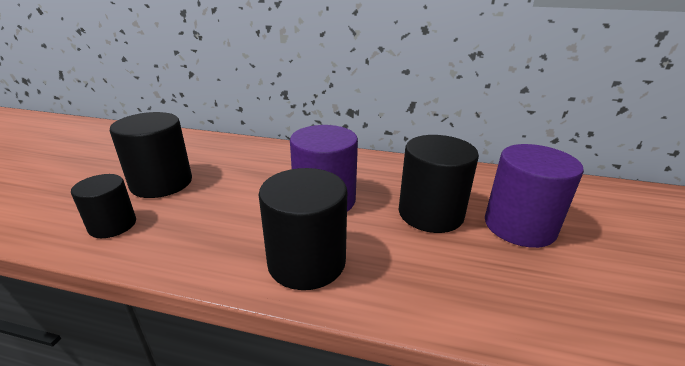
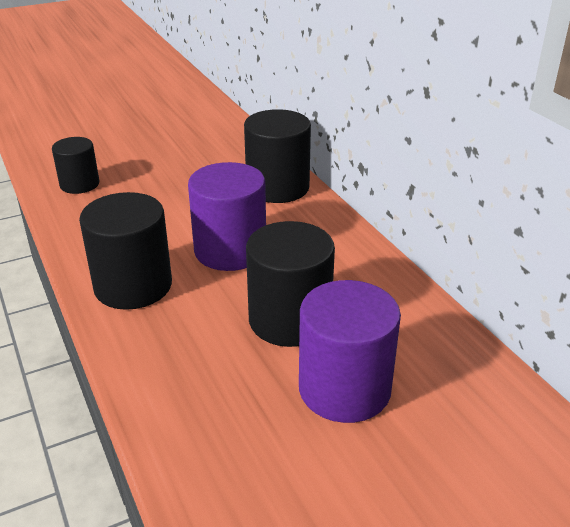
camera: 50 degrees right, 5 degrees up
(161, 183) = (151, 166): black cylinder -> black cylinder (277, 187)

